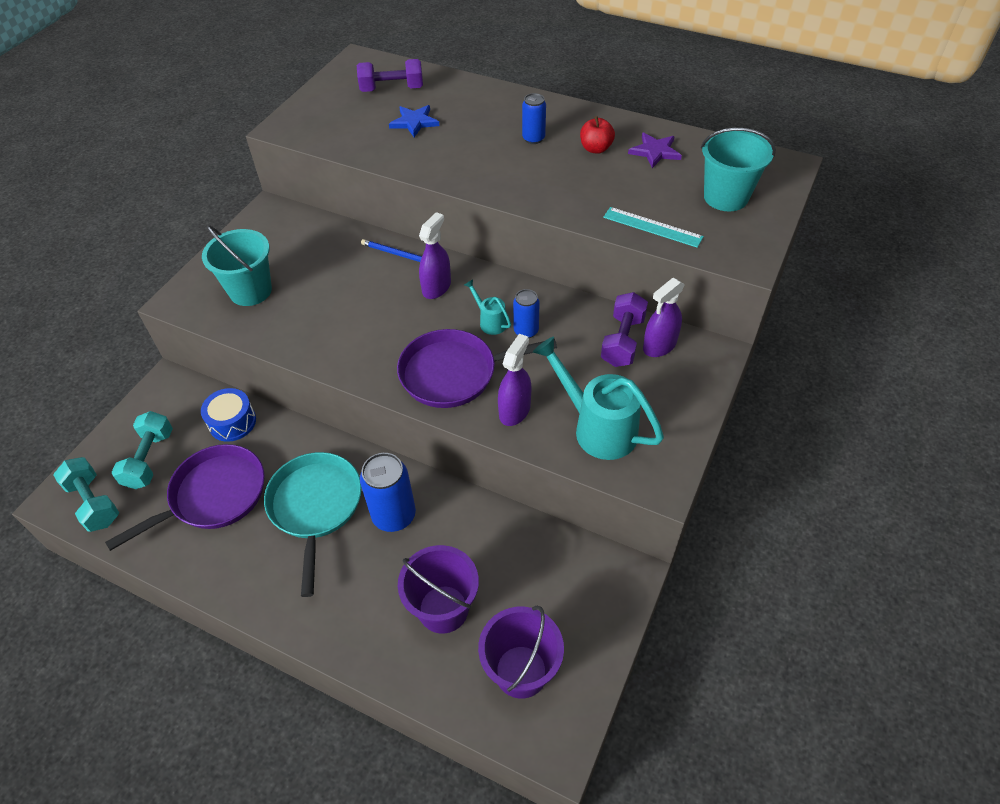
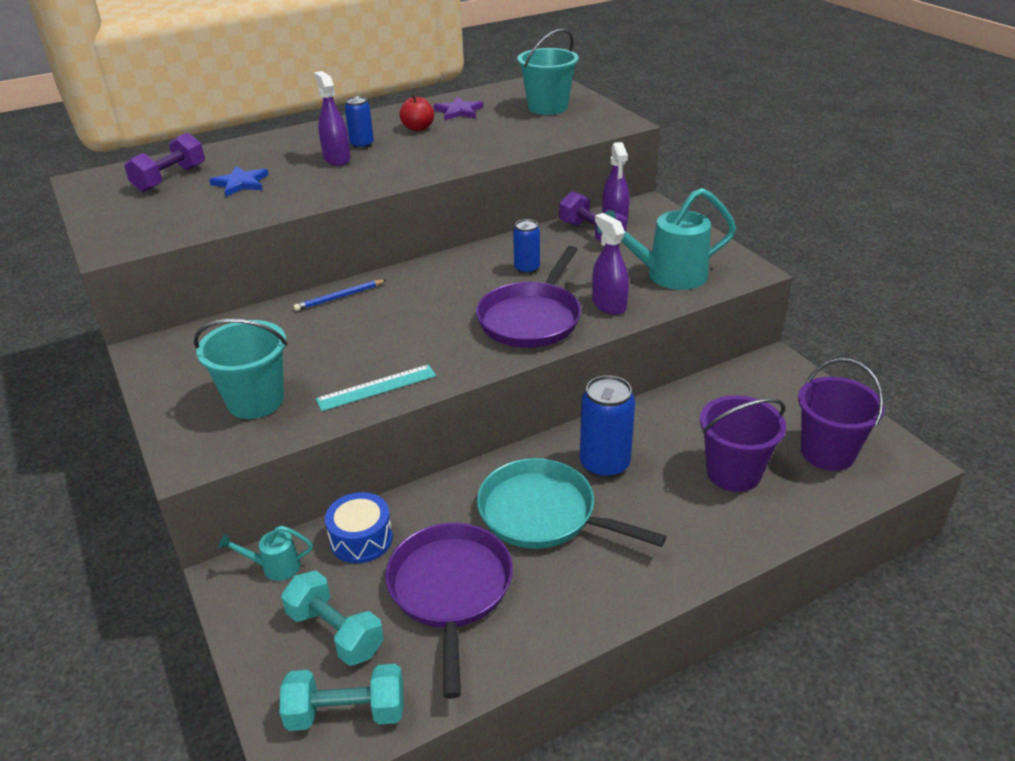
camera: 55 degrees left, 15 degrees down
(436, 287) = (414, 292): purple spray bottle -> purple spray bottle (337, 158)
(490, 322) = (494, 281): turquoise watering can -> turquoise watering can (275, 567)
(652, 227) = (541, 139): turquoise ruler -> turquoise ruler (376, 387)

